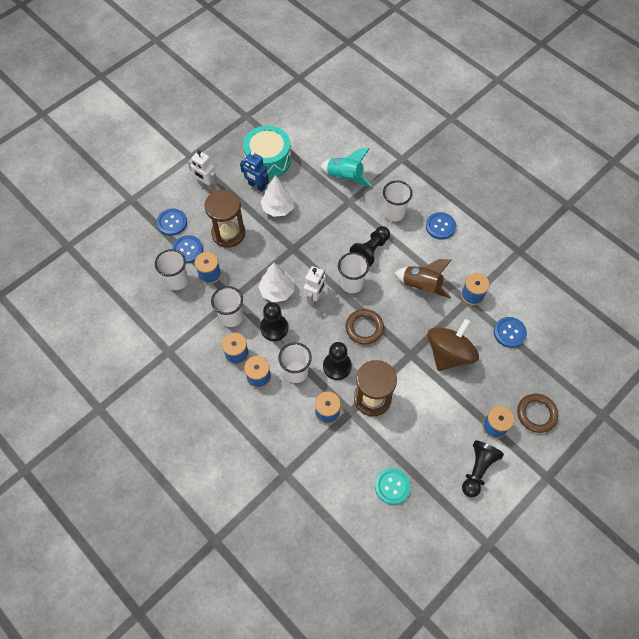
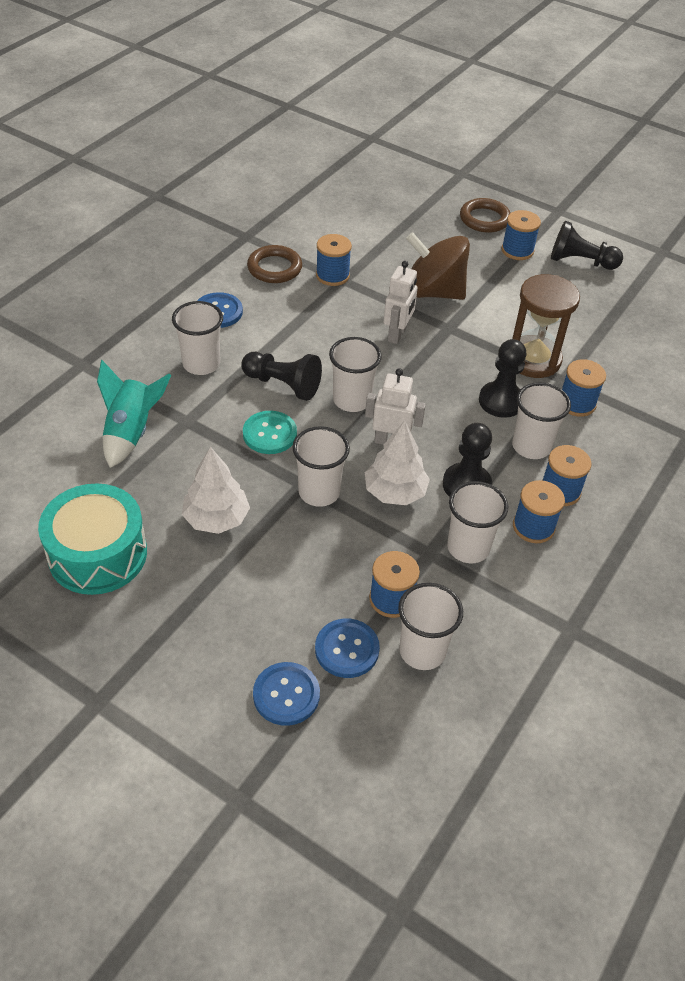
camera: 105 degrees left, 15 degrees down
(206, 185) = (176, 652): white robot -> white robot (397, 334)
(228, 233) = (292, 587): brown hourglass -> none
(257, 186) = (168, 561): blue robot -> none
(285, 255) = (319, 492): none -> white cup
(364, 328) = (425, 378): brown ring -> brown ring (274, 268)
(392, 486) = (643, 330): turquoise button -> turquoise button (269, 434)
(421, 286) = (332, 324): brown rocket -> none
(509, 333) = (380, 241): blue button -> none

